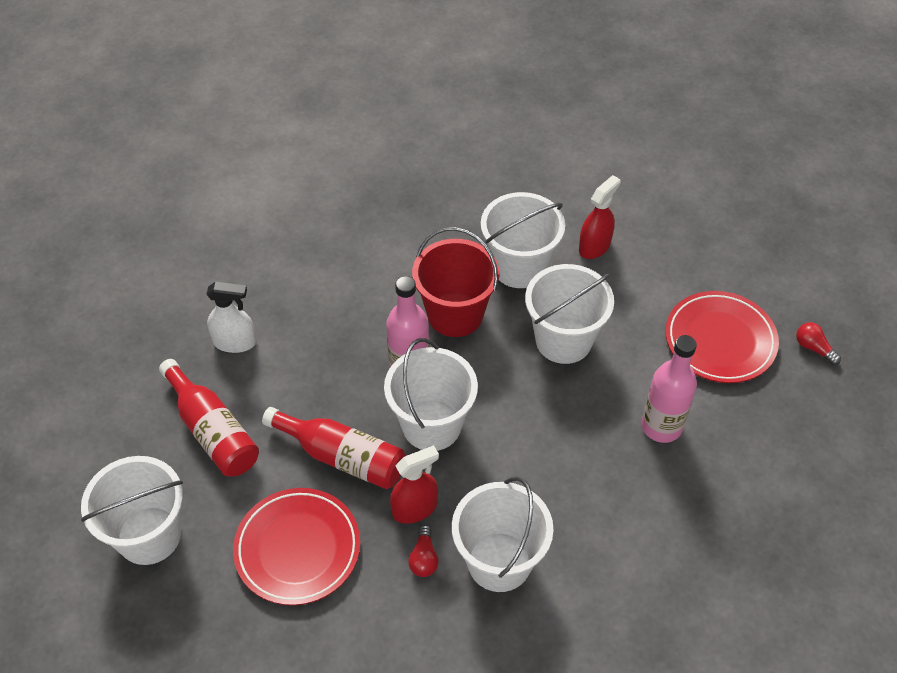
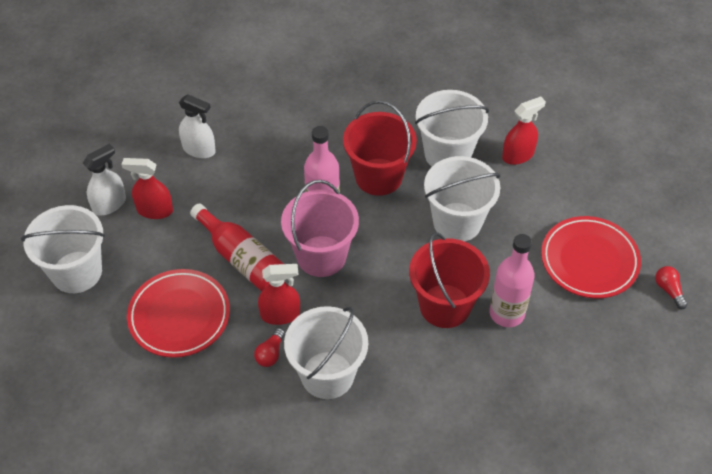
camera: 20 degrees right, 0 degrees up
(154, 440) = (109, 204): none -> white spray bottle
(213, 430) = (154, 210): red bottle -> red spray bottle
(431, 425) = (321, 256): white bucket -> pink bucket
(592, 439) = (445, 306): none -> red bucket

